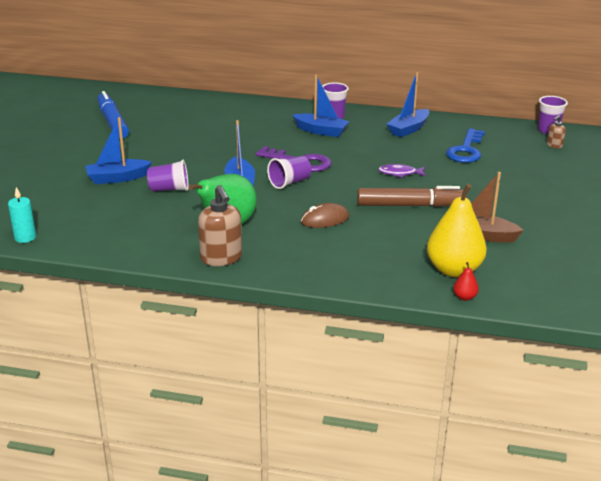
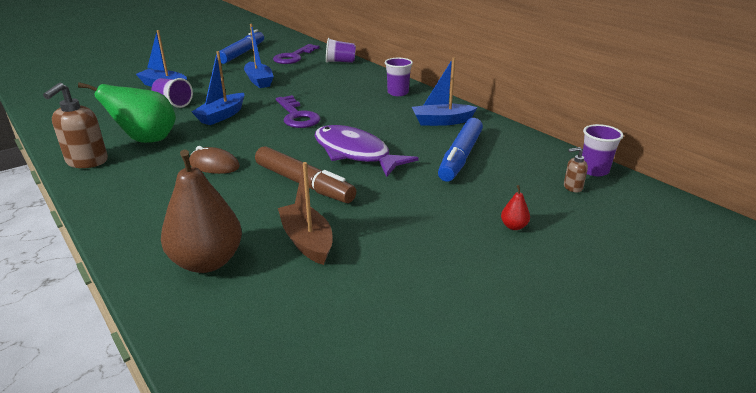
camera: 40 degrees right, 0 degrees up
(25, 237) = (37, 101): turquoise candle -> none
(173, 110) = (293, 57): none -> purple key
(289, 182) = (255, 128): purple cup -> purple cup (340, 62)
(321, 131) = (363, 100): blue boat -> blue boat (259, 81)
(399, 173) = (355, 153): purple fish -> purple fish, size x2.16
(454, 270) = (207, 262): yellow pear -> brown pear
(464, 297) = (154, 295): red pear -> red pear (513, 226)
(466, 150) = (460, 157): blue key -> blue marker

